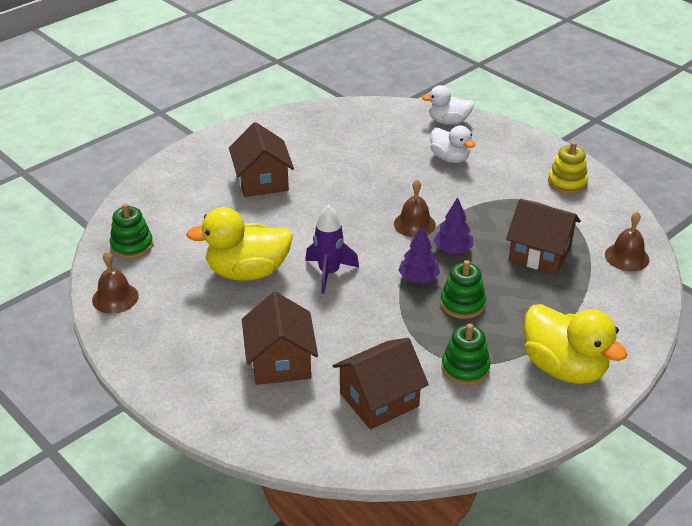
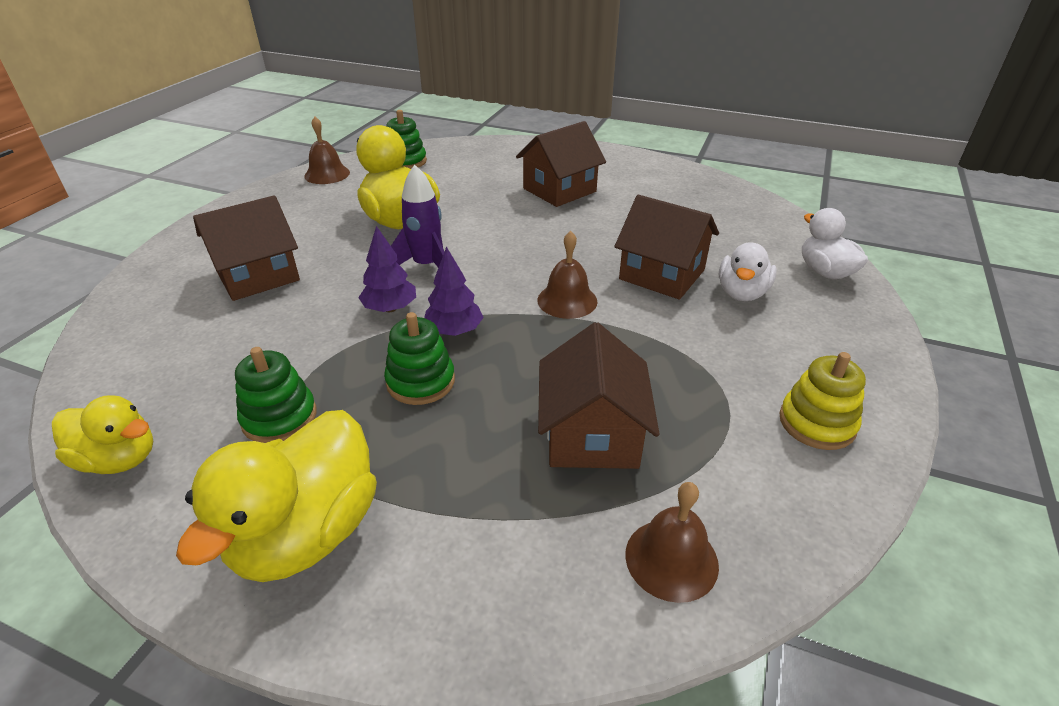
camera: 65 degrees right, 0 degrees up
(379, 400) = (201, 358): brown house -> brown house (661, 274)
(452, 250) = (535, 344): purple tree -> purple tree (390, 308)
(469, 442) = (119, 459): none -> yellow duck

